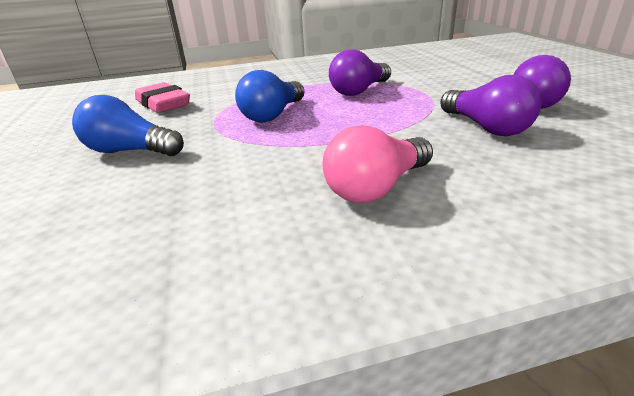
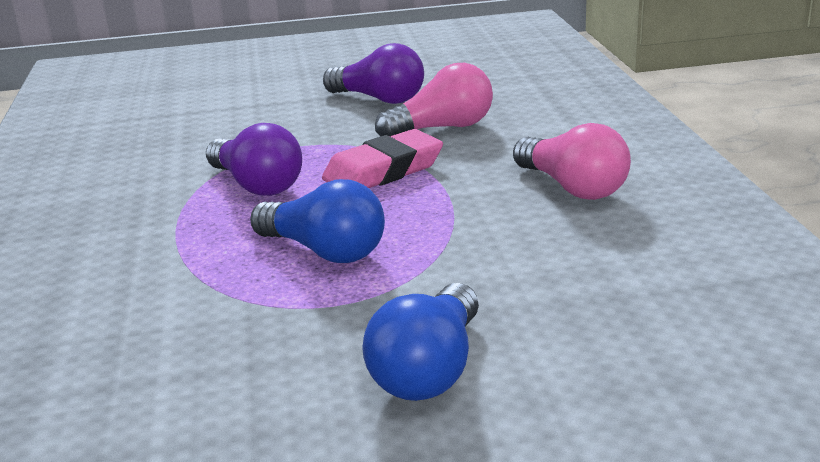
camera: 85 degrees left, 5 degrees down
(163, 103) = (168, 384): pink eraser -> pink eraser (383, 171)
(486, 127) = (442, 128): purple light bulb -> pink light bulb

